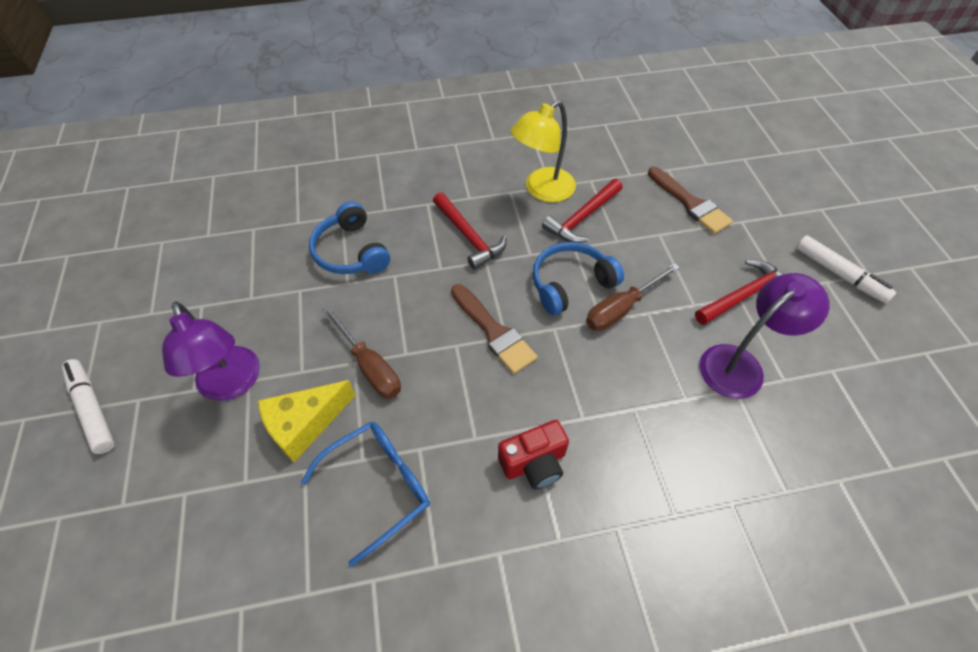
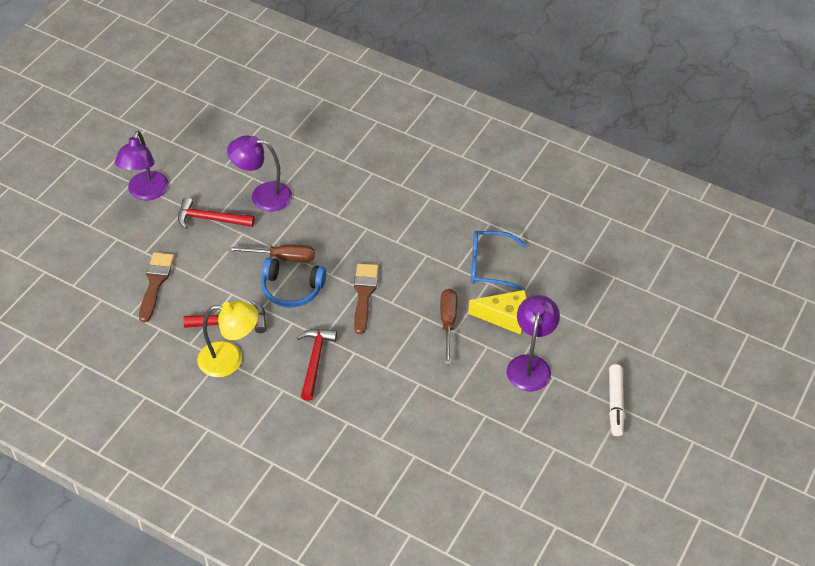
camera: 140 degrees left, 5 degrees down
(350, 252) = (398, 404): blue headphones -> none
(534, 463) = (410, 227): red camera -> none
(839, 274) = (146, 193): white marker -> purple lamp

